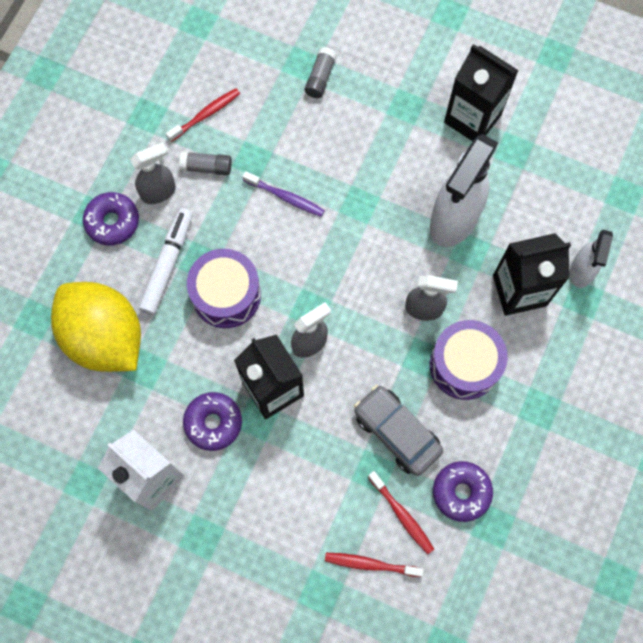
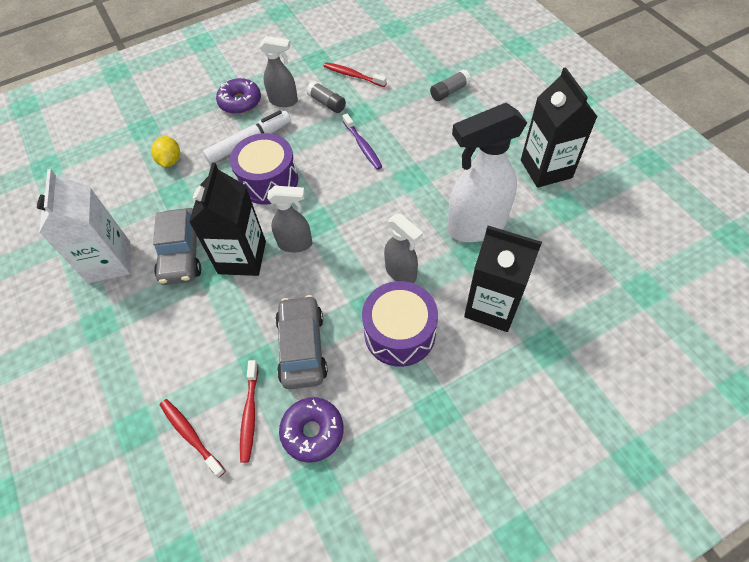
camera: 40 degrees right, 15 degrees down
(105, 337) = (170, 161): yellow lemon -> yellow lemon, size x0.41
(205, 115) = (353, 75): red toothbrush -> red toothbrush turned 150 degrees counterclockwise
(213, 423) = (182, 253): purple donut -> grey car
(581, 272) = (559, 324): white spray bottle -> none

